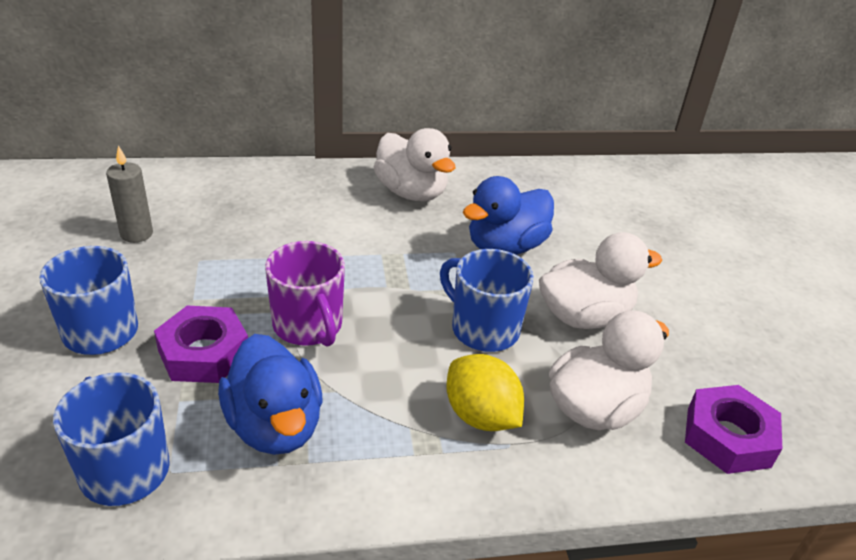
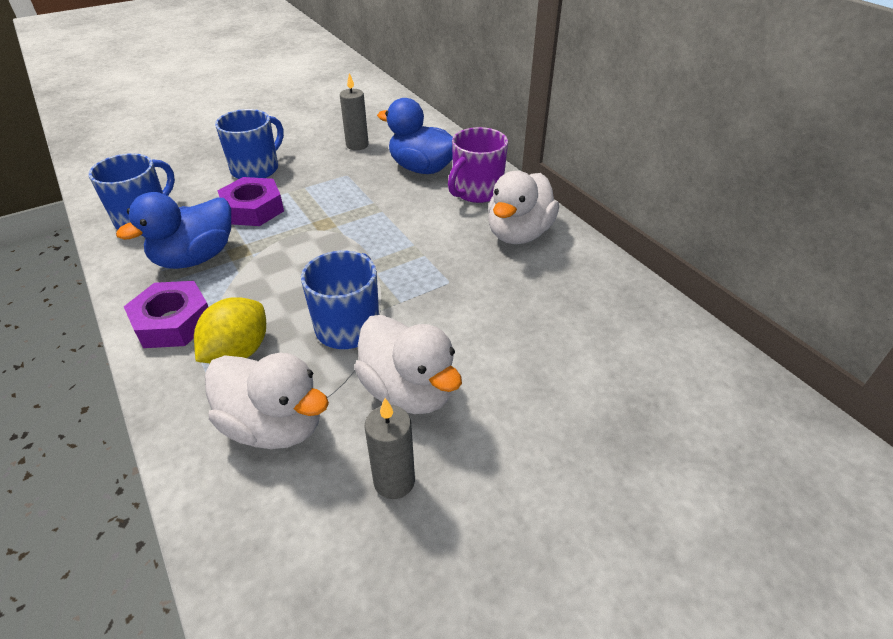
camera: 70 degrees right, 5 degrees up
(308, 326) = (302, 239): purple mug -> purple mug (476, 191)
(505, 247) = (483, 310): blue duck -> blue duck (422, 168)
(677, 351) = (394, 481): none -> grey candle
(728, 437) = (270, 549): purple nut -> purple nut (173, 322)

